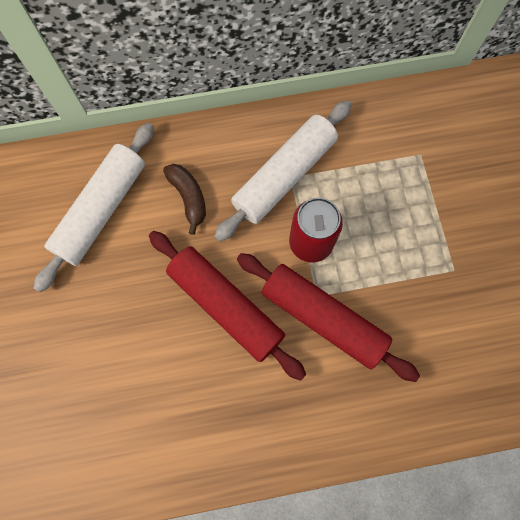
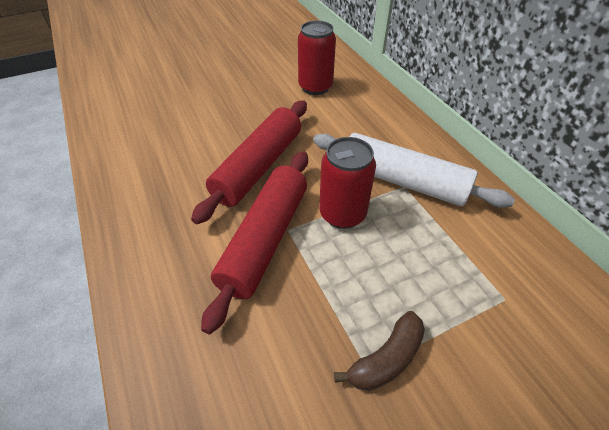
camera: 75 degrees right, 25 degrees down
(101, 210) = (315, 87): white rolling pin -> red can
(188, 198) = (347, 126): brown banana -> brown banana (386, 359)

